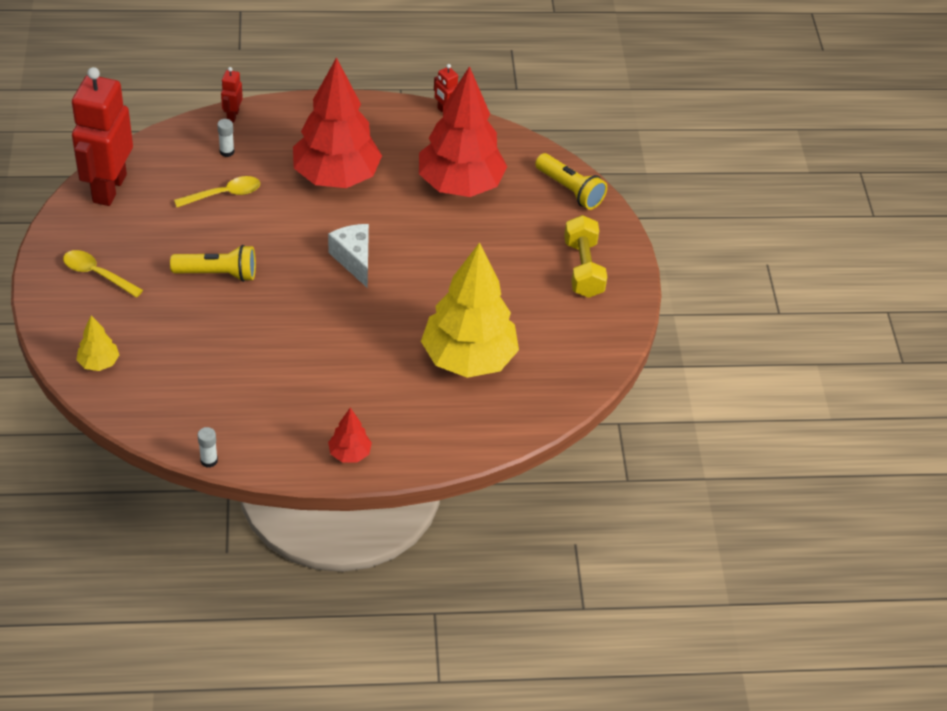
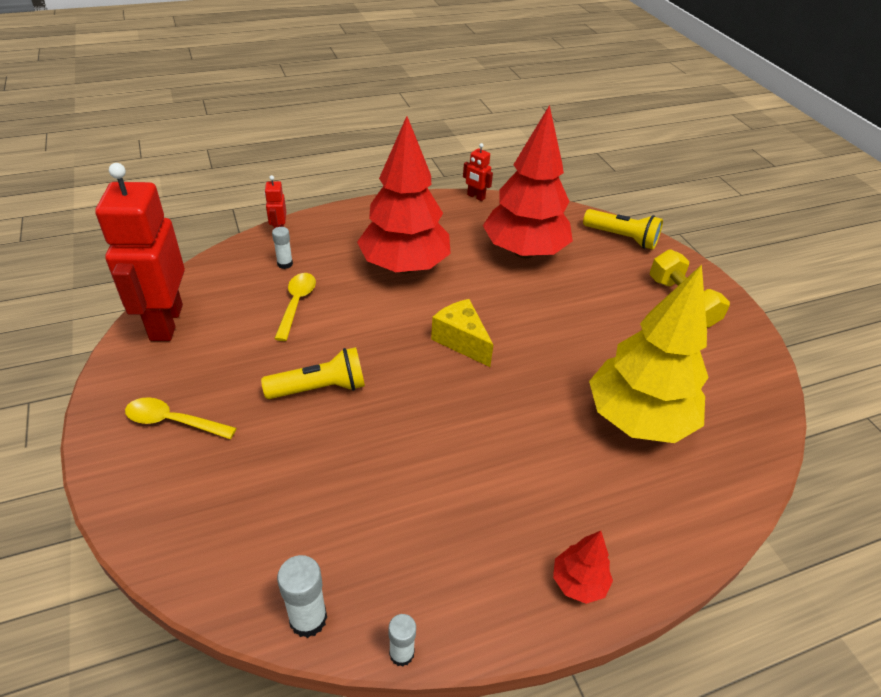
camera: 15 degrees left, 5 degrees down
(99, 363) = (202, 541): yellow tree -> none
(155, 426) = (308, 619): none -> white glue stick
(224, 194) = (296, 304): yellow spoon -> yellow spoon turned 45 degrees counterclockwise
(354, 260) = (461, 341): white cheese -> yellow cheese

